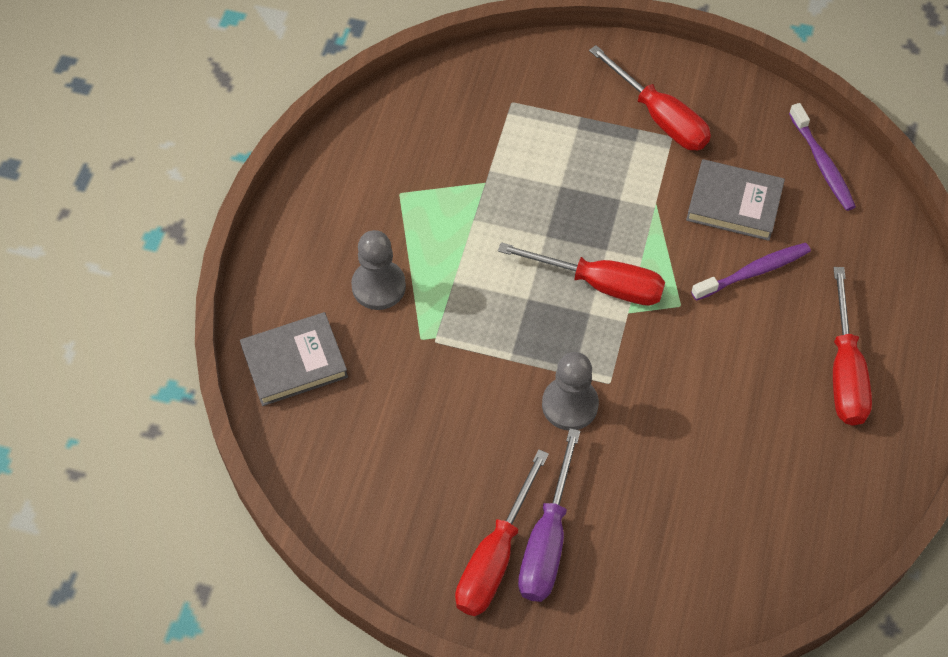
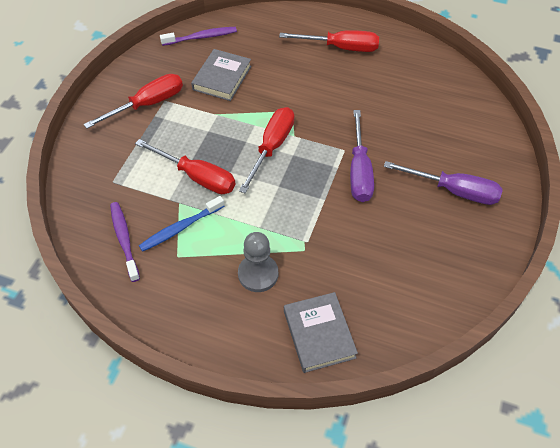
camera: 85 degrees left, 5 degrees down
(443, 190) = (181, 228): none -> blue toothbrush
(495, 556) = (467, 218): red screwdriver -> red screwdriver (197, 177)
(570, 405) = (359, 171): grey pawn -> purple screwdriver
(753, 272) = (272, 76): purple toothbrush -> purple toothbrush (124, 240)

